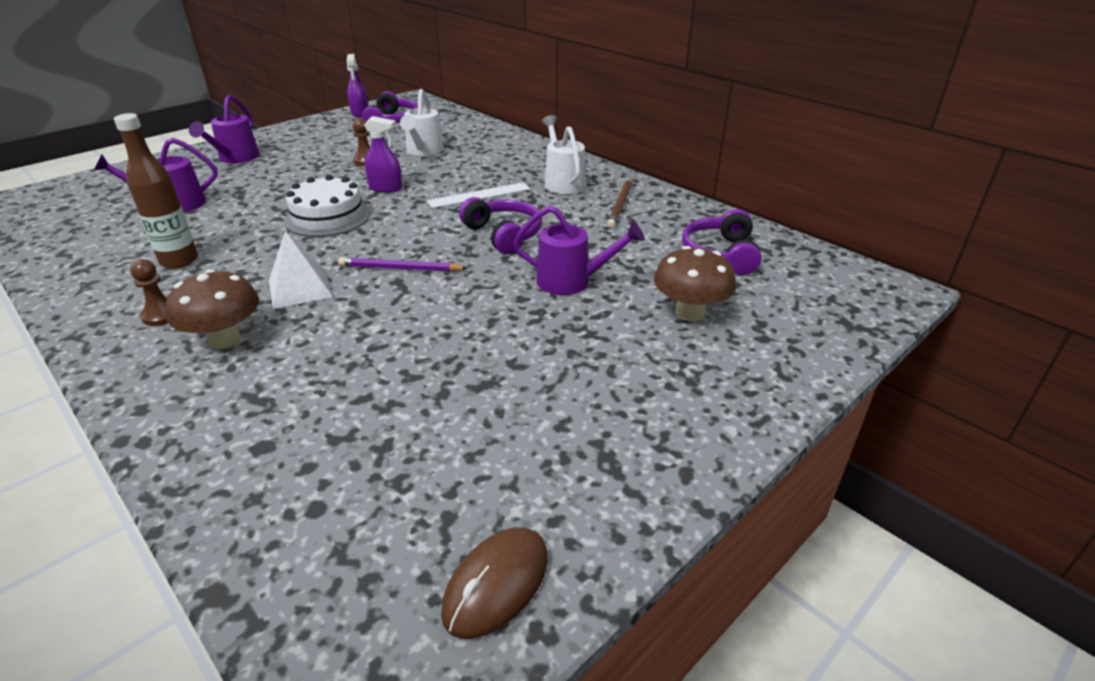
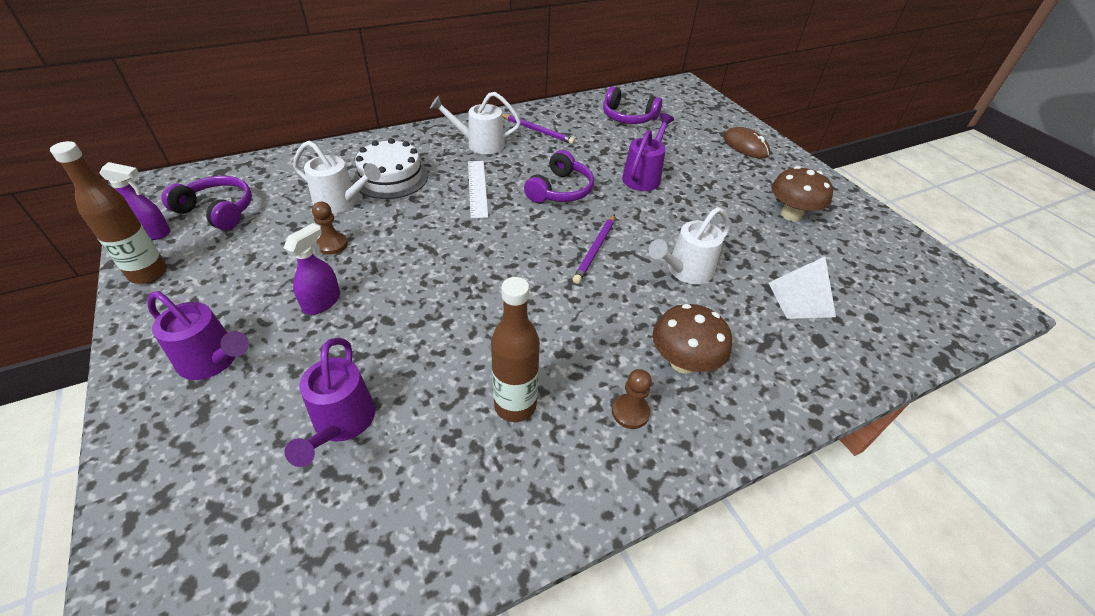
camera: 75 degrees left, 10 degrees up
(300, 288) = (609, 312): white pyramid -> white pyramid (801, 299)
(317, 123) = (148, 273): none -> brown bottle
(327, 217) = (467, 284): white cake -> white cake (391, 177)
(380, 329) = (685, 271): none -> white watering can
(386, 188) = (421, 239): purple spray bottle -> purple spray bottle (322, 302)
(496, 584) = (911, 258): brown mouse -> brown mouse (745, 146)
(503, 235) = (560, 190): purple headphones -> purple headphones turned 135 degrees clockwise
(620, 204) = (537, 131): brown pencil -> purple pencil
(689, 313) = (693, 146): brown mushroom -> brown mushroom (791, 215)

